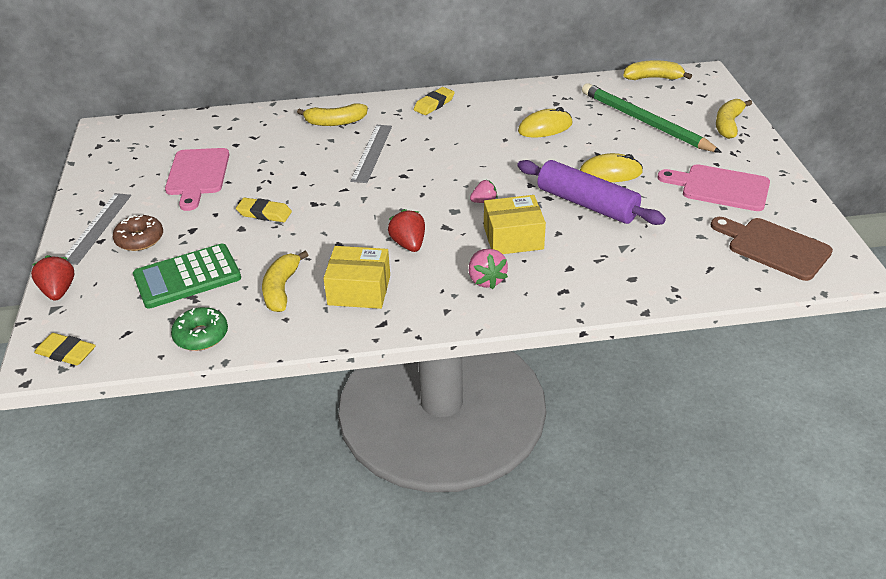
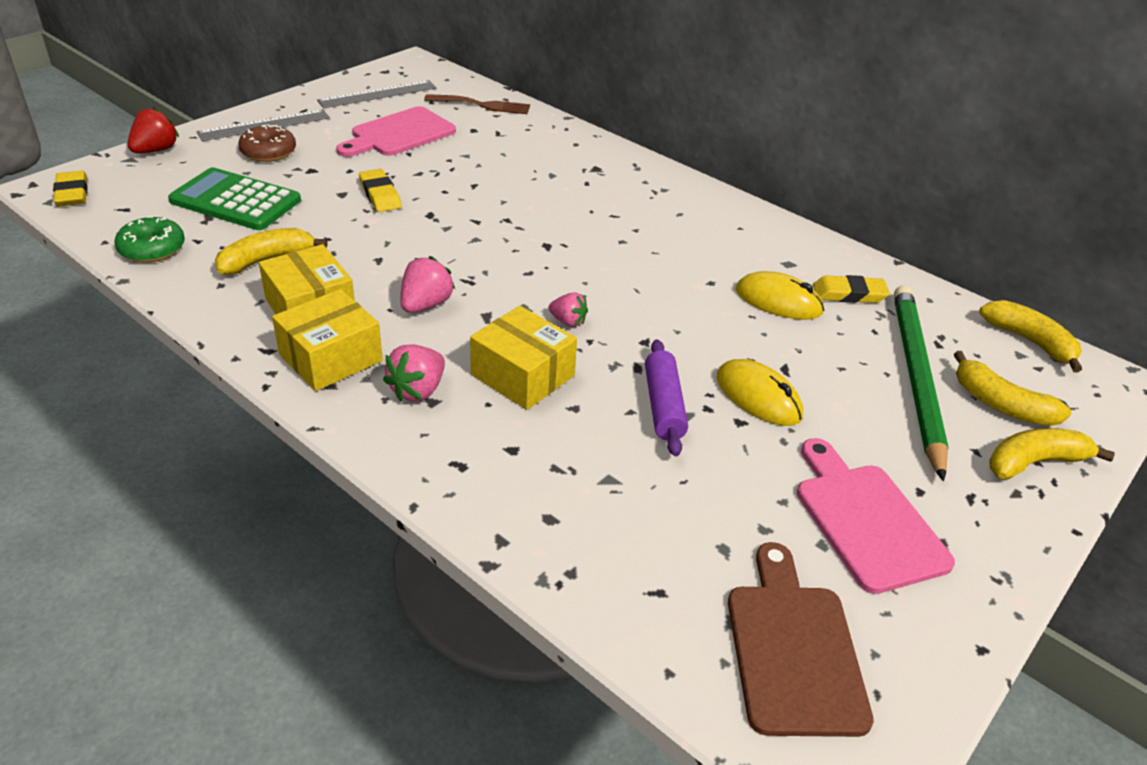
camera: 45 degrees right, 0 degrees up
(209, 127) = (483, 105): none -> brown fork
(335, 122) = (585, 163): yellow banana -> yellow banana (1001, 404)
(372, 153) = (561, 208): grey ruler -> grey ruler (378, 94)
(409, 244) = (426, 305): red strawberry -> pink strawberry
(419, 300) = (331, 358): none -> yellow box
(434, 104) = (707, 205): yellow eraser -> yellow eraser (849, 294)
(586, 204) = (663, 406): purple rolling pin -> purple rolling pin, size x0.63

